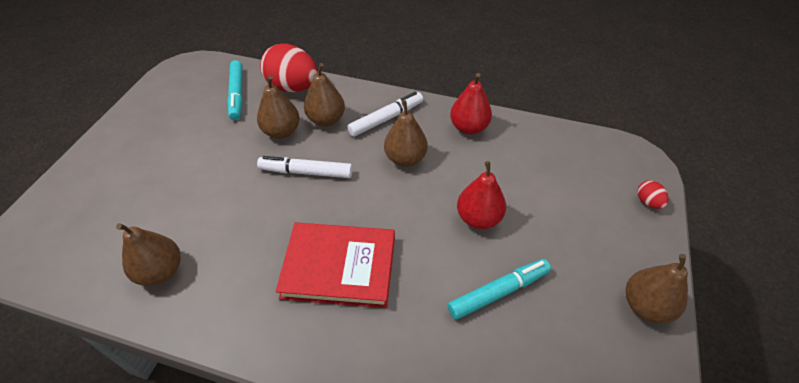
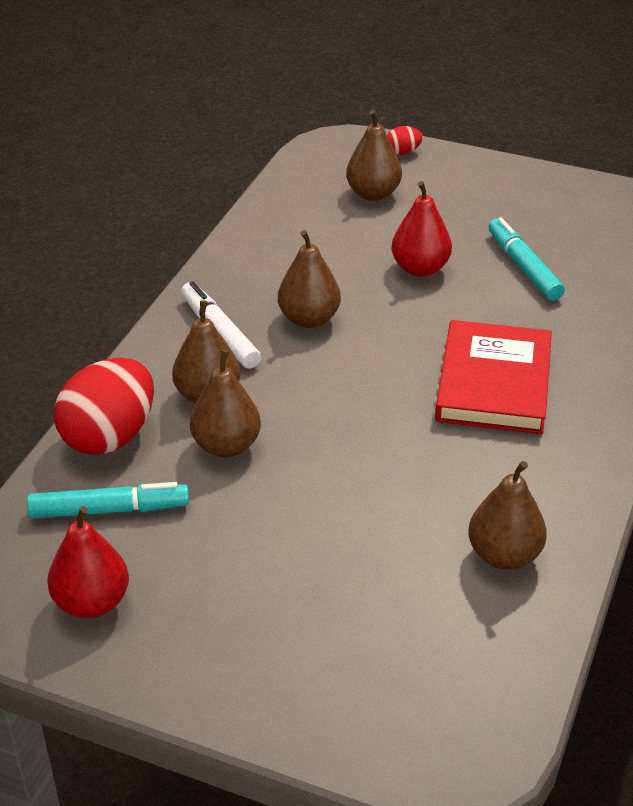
camera: 85 degrees left, 10 degrees down
(306, 172) = (324, 415): white marker -> none
(468, 127) = (256, 259): red pear -> red pear (92, 602)
(645, 306) = (535, 182): brown pear -> brown pear (373, 194)

